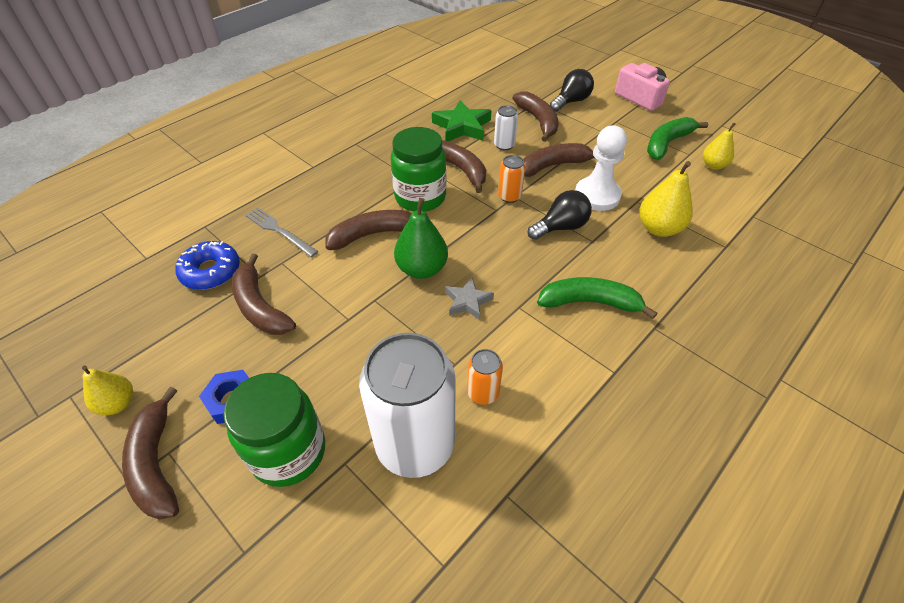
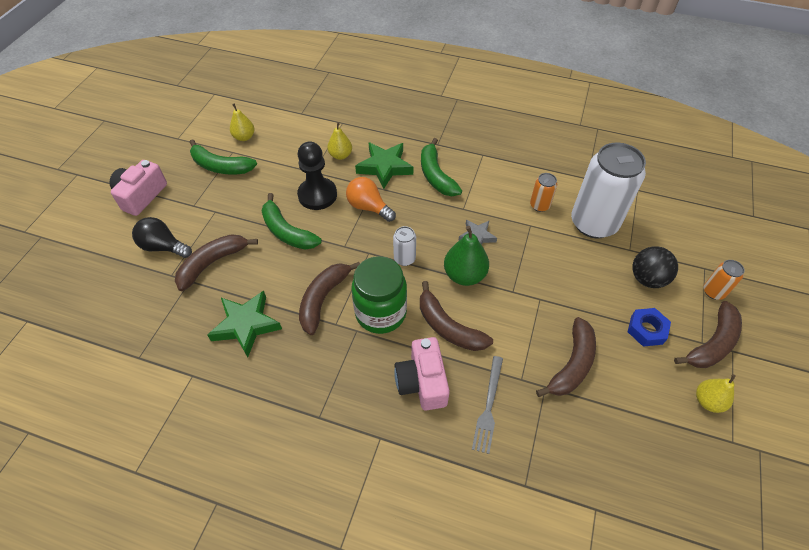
camera: 115 degrees left, 5 degrees up
(211, 271) = (568, 431): blue donut -> none
(288, 452) = (647, 279): green jar -> black ball
(335, 201) = (422, 382): none -> pink camera
(504, 145) = (268, 277): white can -> white can (404, 258)
(509, 196) = (346, 249): orange can -> orange can (713, 292)
(554, 166) = (287, 231): brown banana -> green banana
(561, 227) = (368, 207): black light bulb -> orange light bulb
(597, 196) = (317, 195): white pawn -> black pawn
(623, 260) = (385, 167): none -> green star
(659, 228) = (340, 155): yellow pear -> yellow pear, size x0.65

